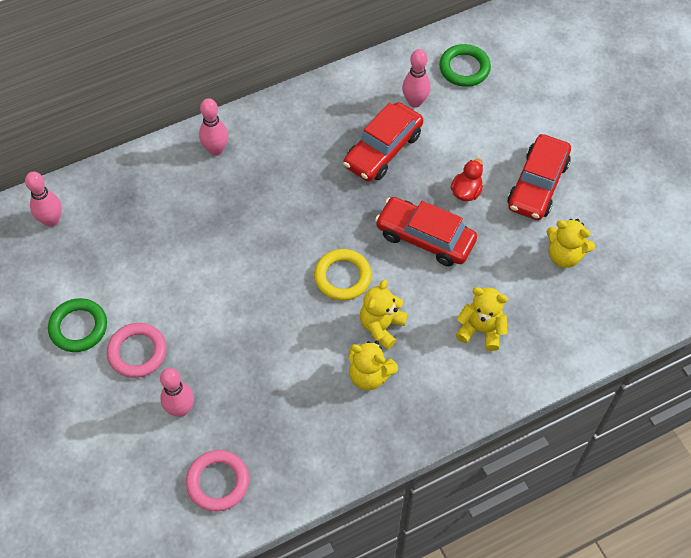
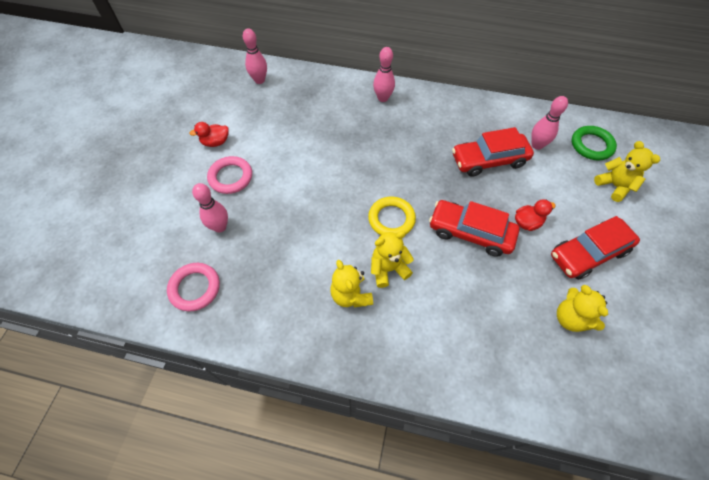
camera: 40 degrees right, 0 degrees up
(78, 327) = (215, 142): green ring -> red duck
(425, 237) = (470, 232): red car -> red car turned 45 degrees counterclockwise
(481, 330) = (457, 324): yellow teddy bear -> yellow teddy bear (614, 186)

